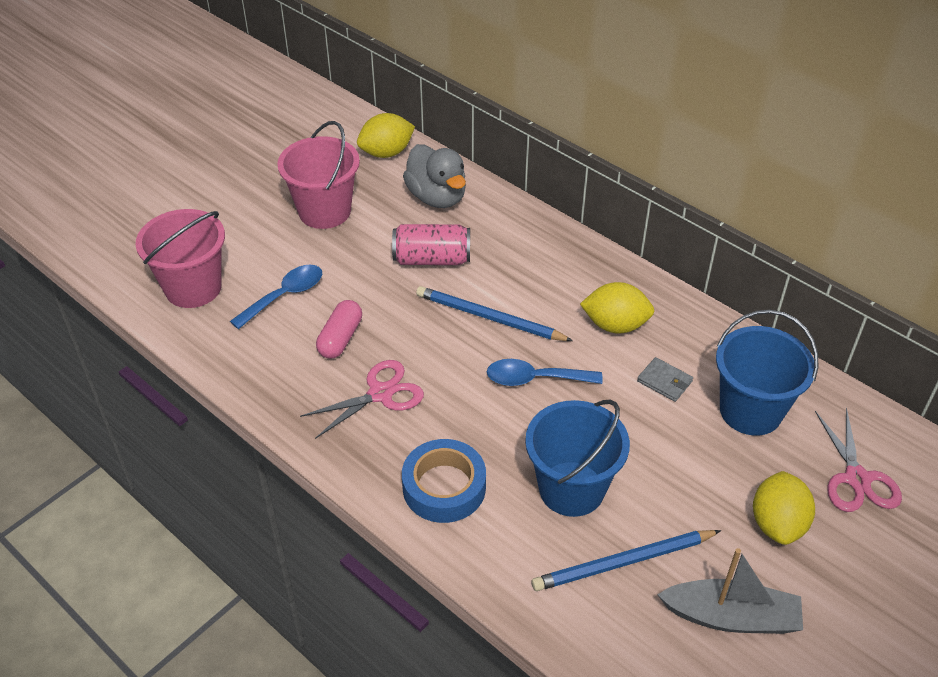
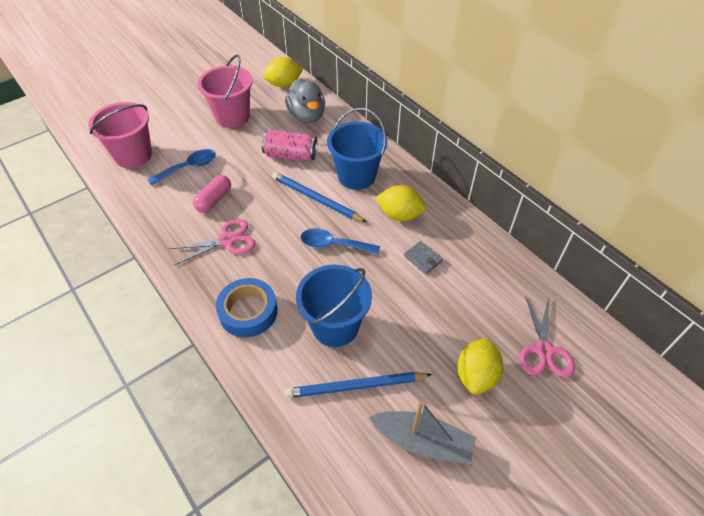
camera: 10 degrees right, 5 degrees up
(750, 411) = (478, 288): blue bucket -> blue bucket (356, 176)

